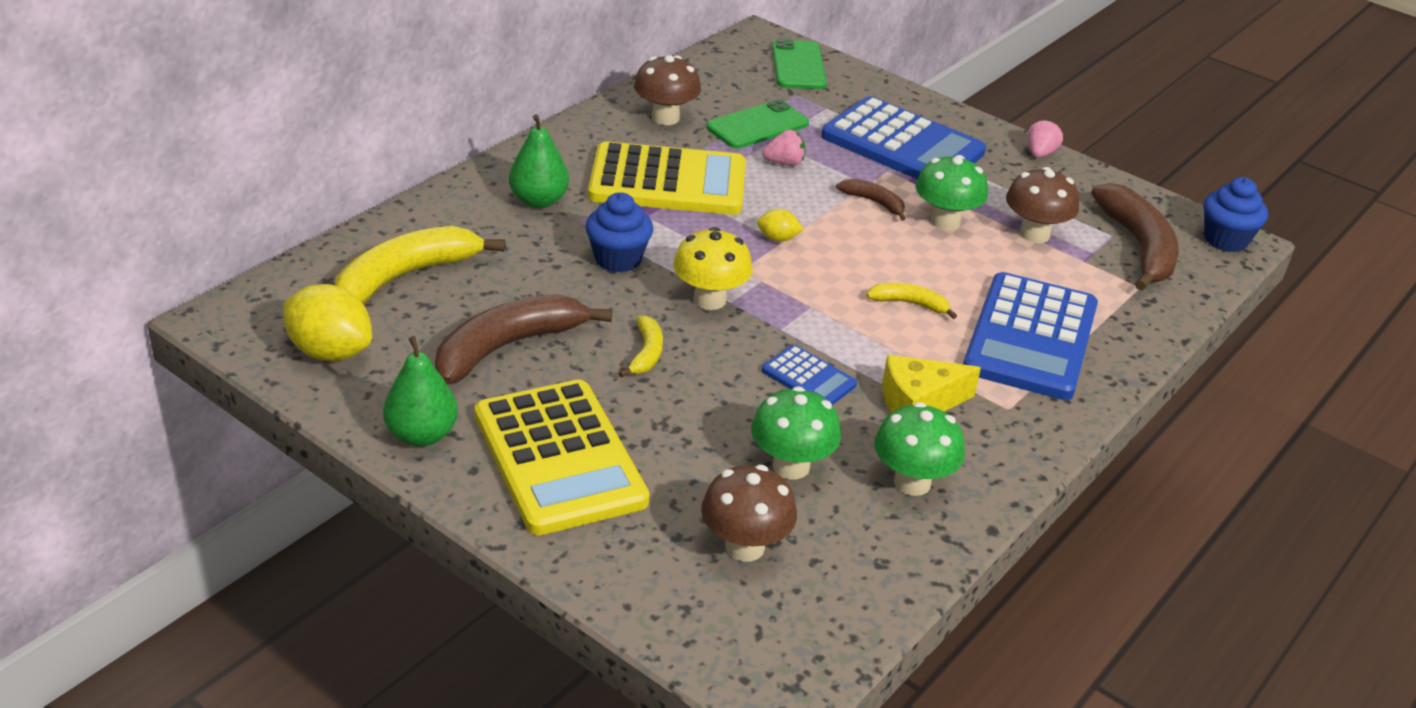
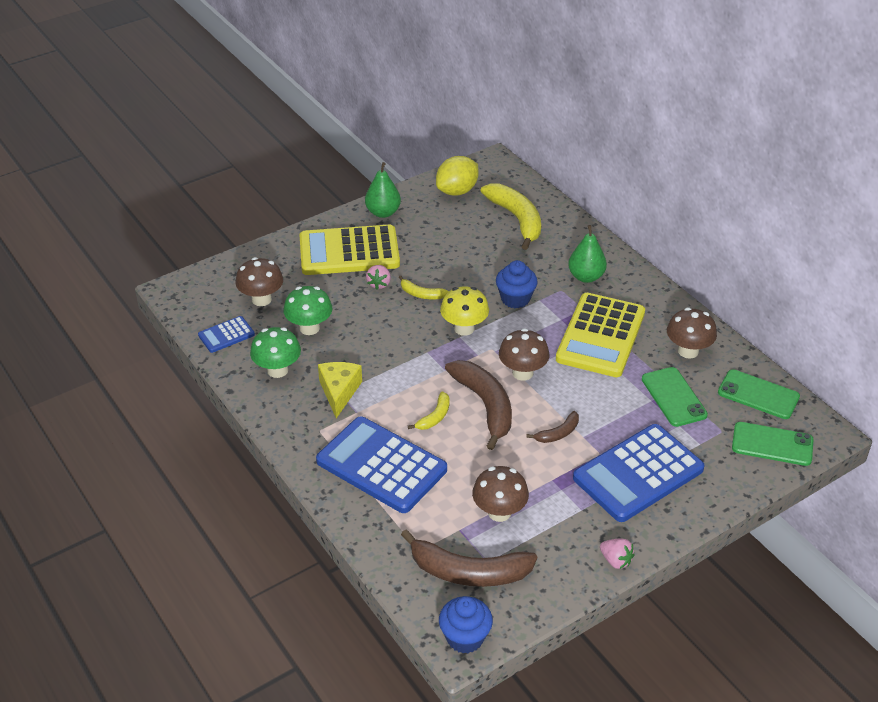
camera: 110 degrees right, 5 degrees up
(507, 347) = (443, 246): brown banana -> brown banana (485, 405)
(721, 73) = (758, 395): none -> green phone
(778, 238) = (522, 373): yellow lemon -> brown mushroom
(784, 163) = (618, 399): pink strawberry -> pink strawberry (379, 284)
(808, 378) = (378, 352): blue calculator -> blue calculator (226, 335)
(945, 221) = (526, 465): green mushroom -> none

